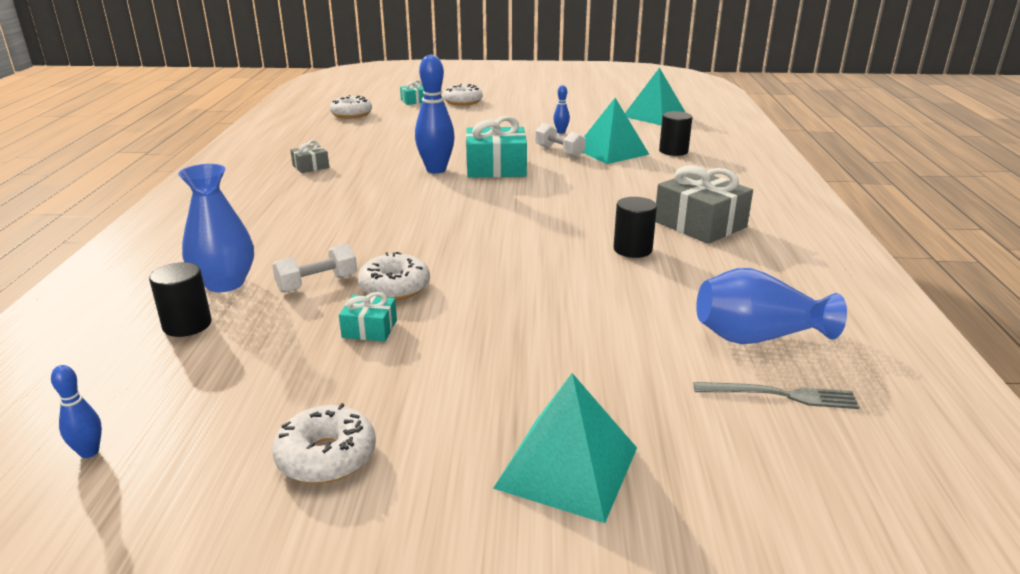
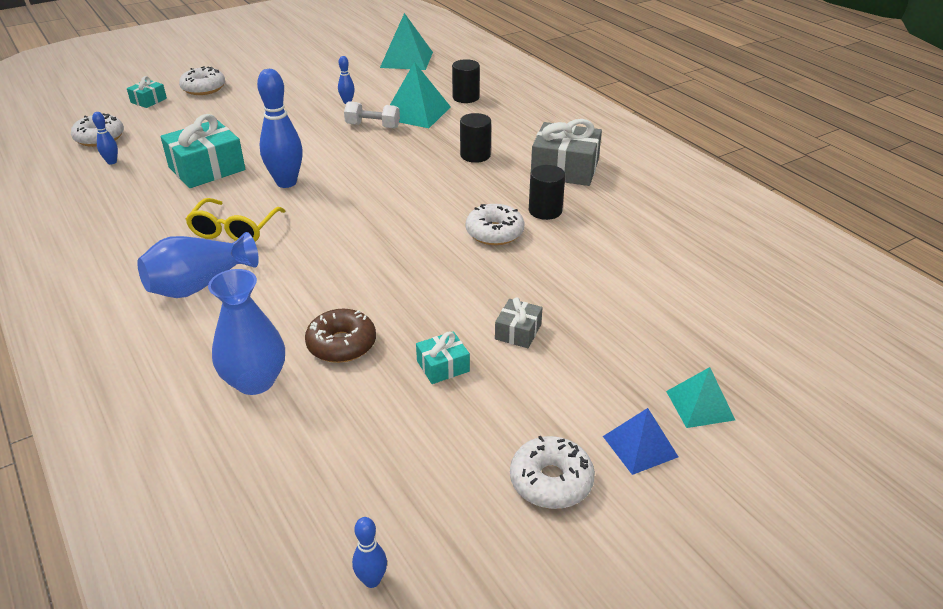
camera: 35 degrees left, 10 degrees up
(187, 325) = (282, 436): black cylinder -> black cylinder (475, 155)
(311, 166) = (150, 220): grey gift -> grey gift (518, 332)
(317, 283) = (341, 344): white dumbbell -> brown donut
(338, 129) = (112, 162): none -> blue bowling pin
(355, 188) = (234, 230): none -> yellow glasses
(394, 287) = (412, 320): white donut -> white donut (494, 233)
(450, 472) = (640, 446): none -> blue pyramid
(496, 168) = (339, 162): turquoise gift -> turquoise gift (207, 168)
(567, 467) = (700, 405): turquoise pyramid -> turquoise pyramid, size x0.61
(757, 337) = (699, 255): blue vase -> blue vase (199, 285)
(780, 395) = (754, 294): grey fork -> none

